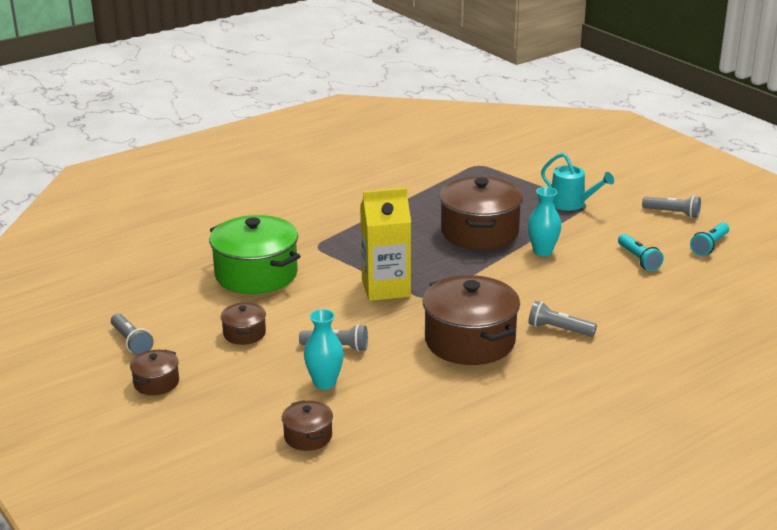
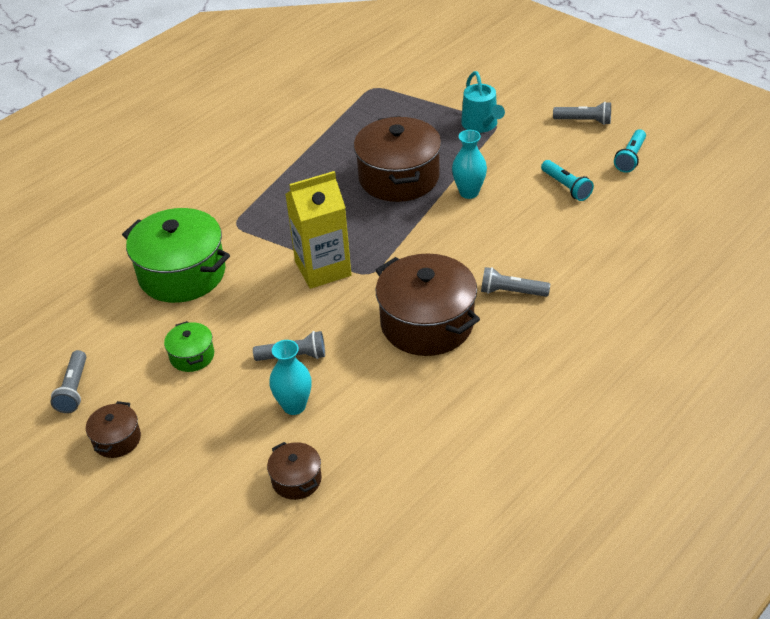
camera: 10 degrees left, 15 degrees up
(131, 342) = (74, 389): grey flashlight -> grey flashlight turned 45 degrees clockwise
(244, 333) = (192, 356): brown pot -> green pot
(571, 204) = (481, 125): turquoise watering can -> turquoise watering can turned 45 degrees clockwise

